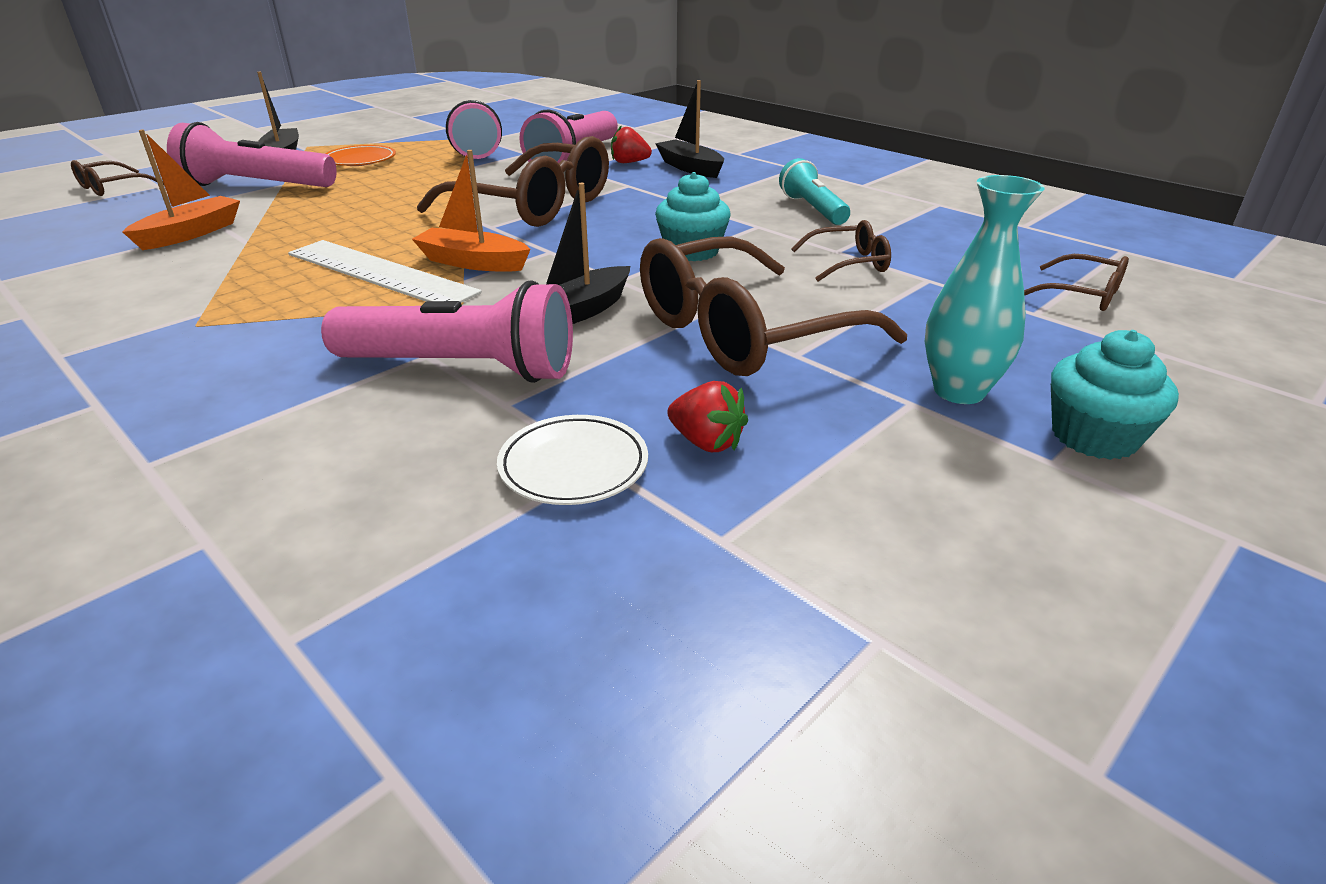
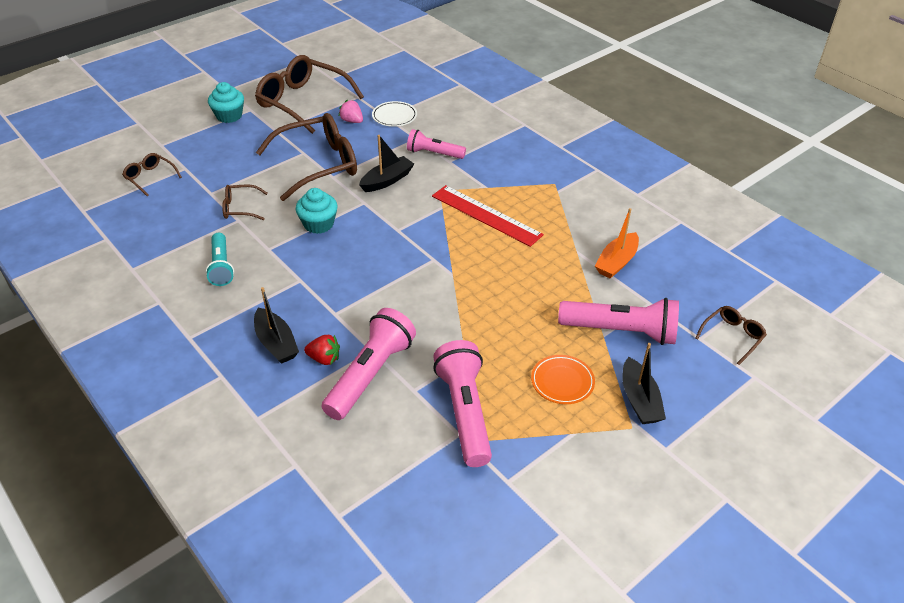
camera: 175 degrees left, 10 degrees up
(380, 273) = (486, 215): white ruler -> red ruler
(461, 368) = (434, 153): pink flashlight -> pink flashlight, size x0.62
(473, 262) = (439, 221): orange boat -> none
(534, 206) = (406, 284): brown glasses -> brown glasses (303, 102)
(706, 442) = (352, 121): red strawberry -> pink strawberry
(959, 391) = (256, 133): turquoise vase -> none

